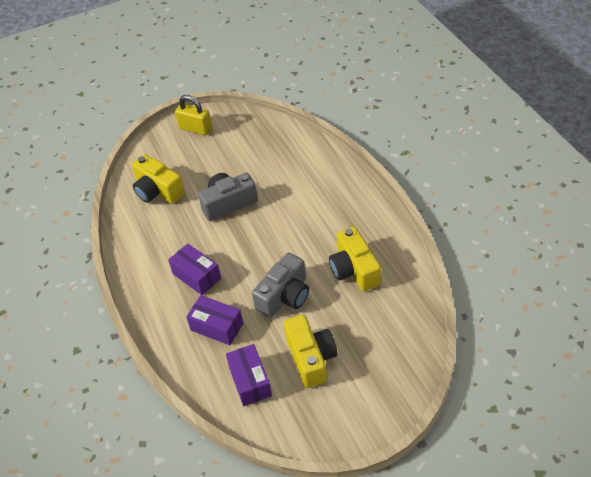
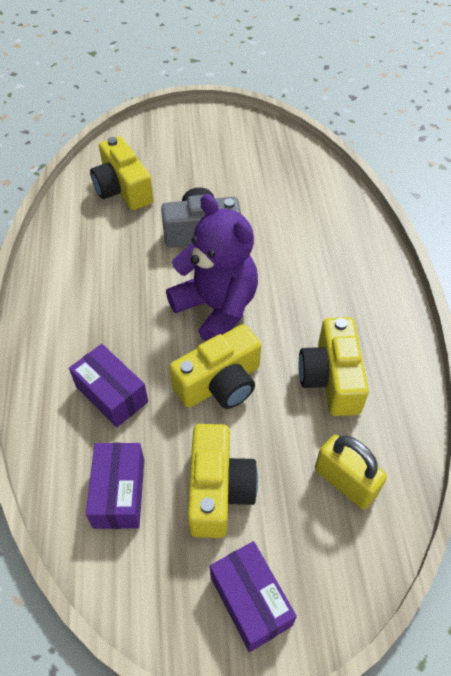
camera: 15 degrees right, 5 degrees up
(195, 129) = (203, 128): yellow padlock -> yellow padlock (345, 481)
(196, 276) = (118, 314): purple box -> purple box (250, 601)
(261, 250) = (216, 308): none -> purple teddy bear
(284, 296) = (220, 383): grey camera -> yellow camera

